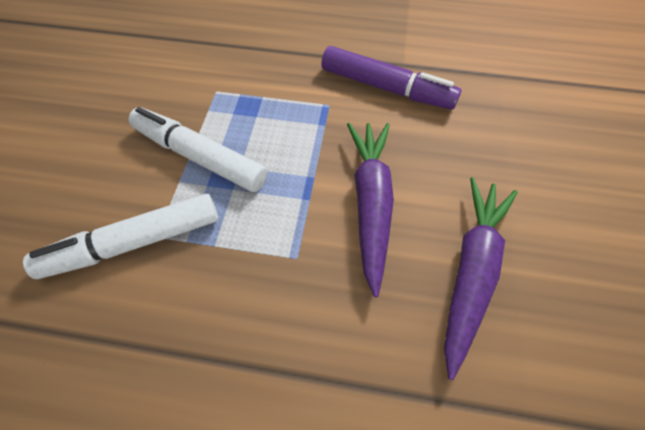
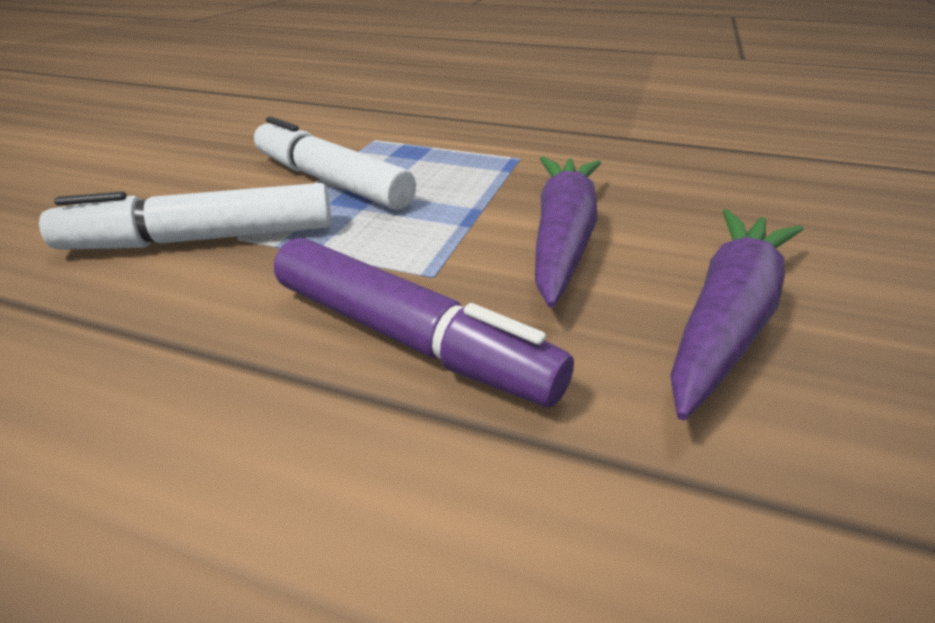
camera: 10 degrees right, 25 degrees down
(386, 87) = (601, 151): purple marker -> purple marker (408, 337)

